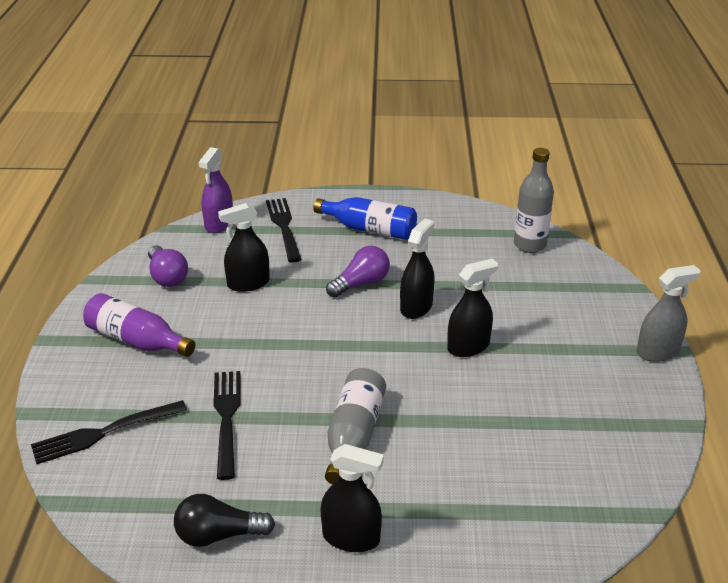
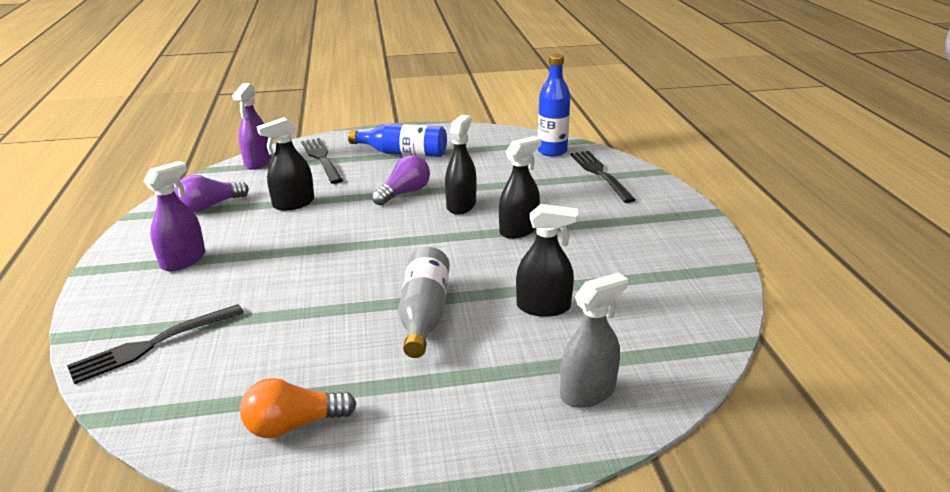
camera: 10 degrees left, 5 degrees down
(137, 341) = (183, 260): purple bottle -> purple spray bottle
(167, 277) = (210, 206): purple light bulb -> purple light bulb turned 90 degrees clockwise
(218, 535) = (294, 425): black light bulb -> orange light bulb
(227, 418) = (287, 315): black fork -> black fork (600, 174)
(351, 538) = (442, 406): black spray bottle -> black spray bottle (543, 307)
(529, 245) = (552, 151): grey bottle -> blue bottle
(657, 352) = (692, 215): grey spray bottle -> grey spray bottle (587, 392)

